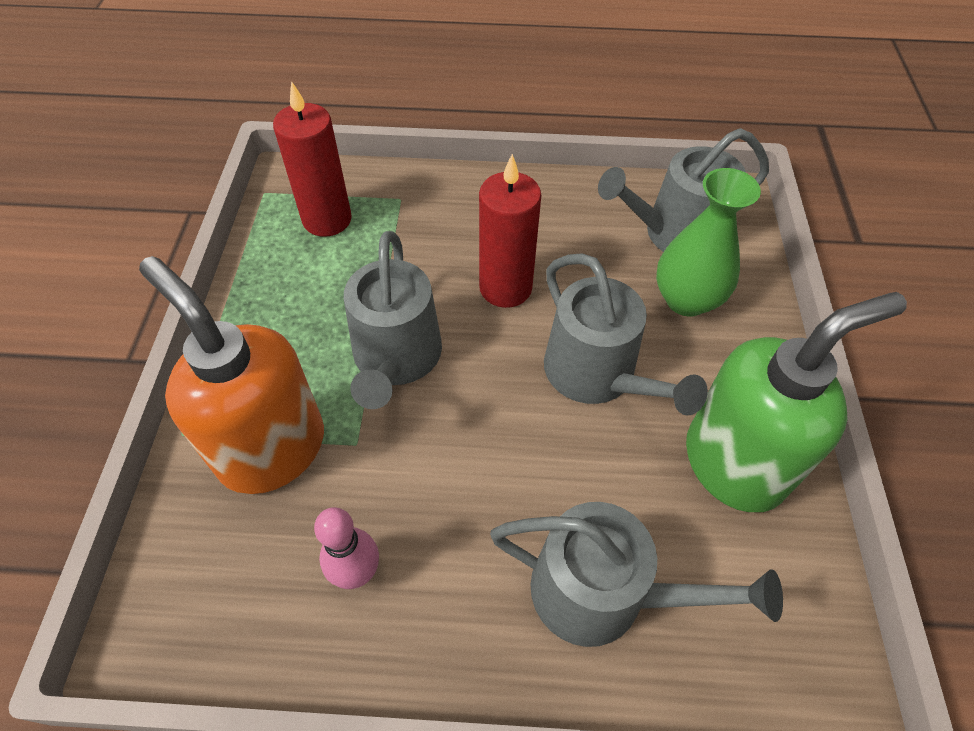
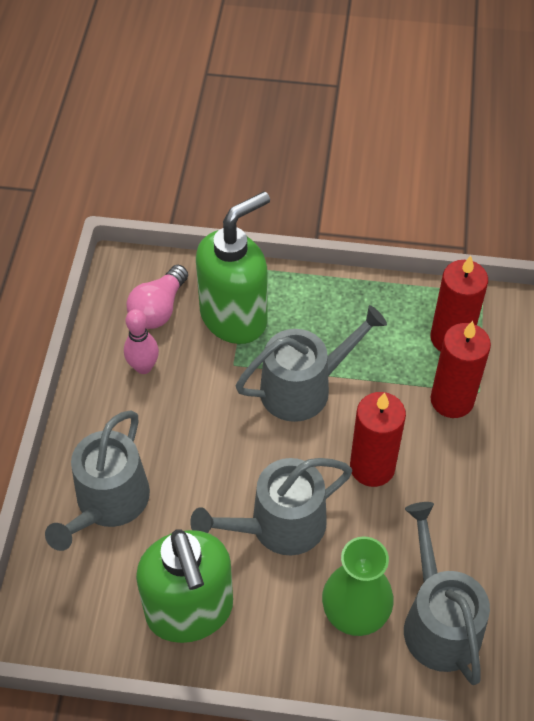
camera: 95 degrees right, 0 degrees up
(242, 562) = (159, 309): none -> pink light bulb
(272, 449) = (234, 317): orange soap dispenser -> green soap dispenser
(396, 358) = (303, 388): grey watering can -> grey watering can turned 150 degrees clockwise
(412, 220) = (452, 400): none -> red candle

